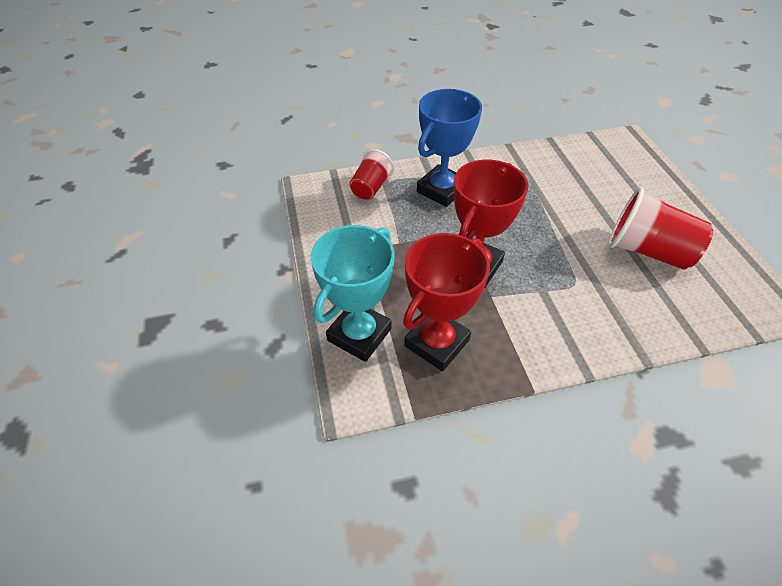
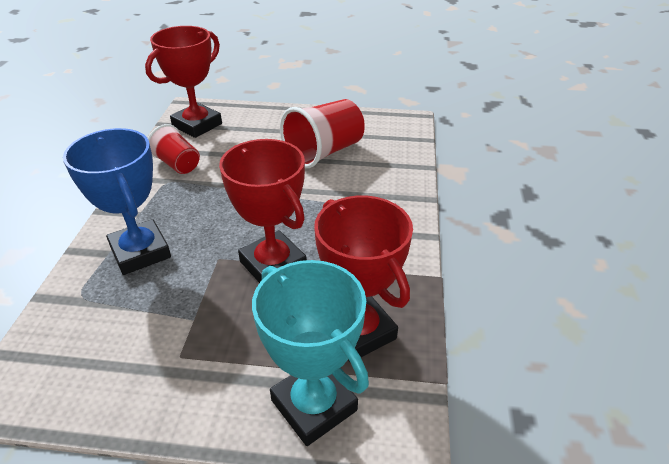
camera: 70 degrees left, 10 degrees down
(371, 187) = (73, 318): red cup -> red cup (177, 164)
(608, 154) = (197, 125): none -> red trophy

